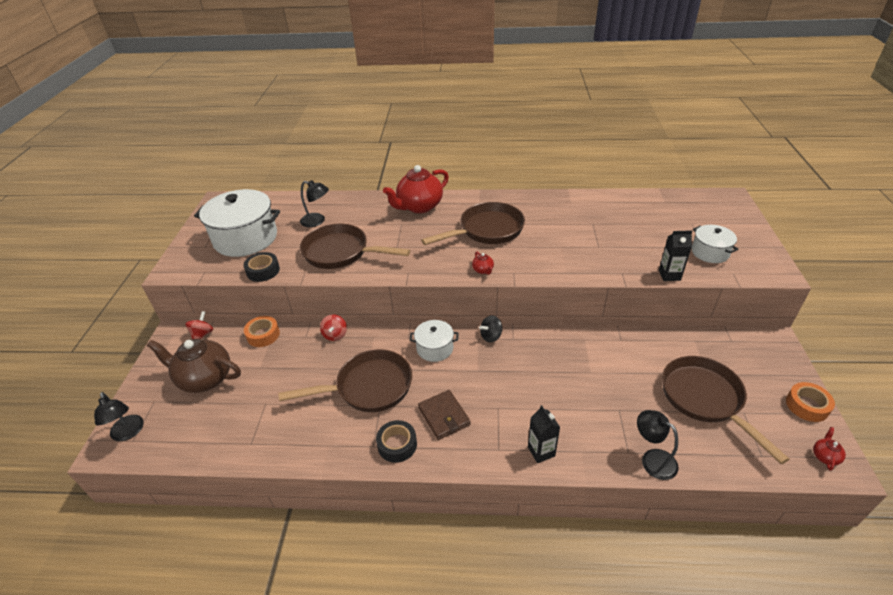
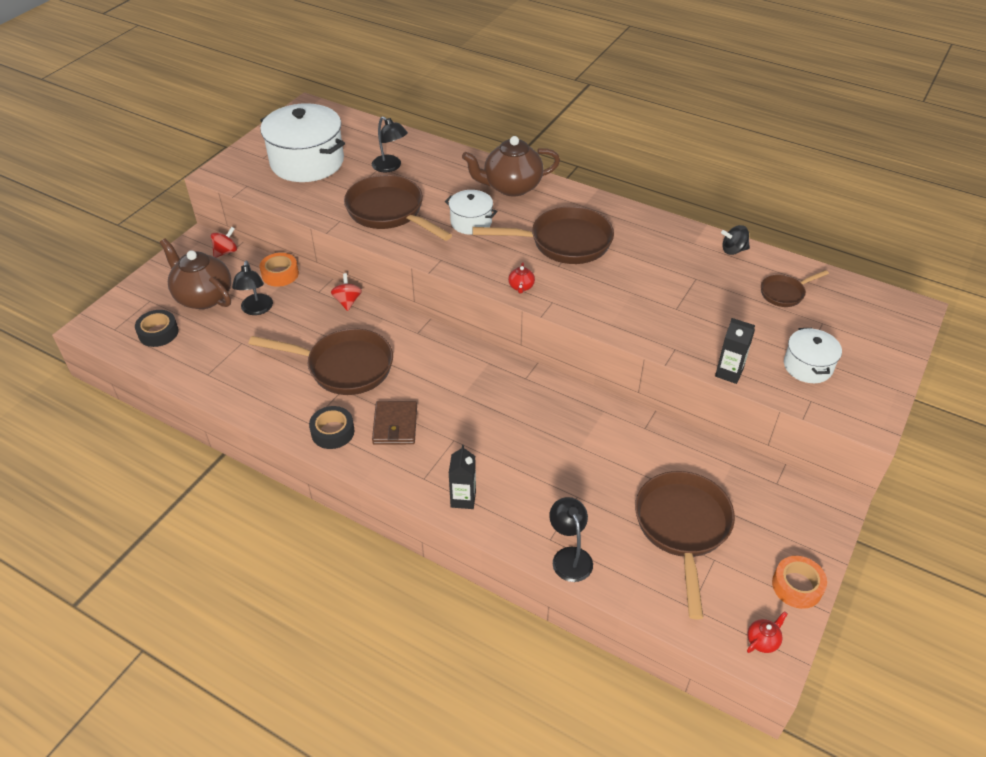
camera: 25 degrees right, 5 degrees up
(128, 433) = (114, 321): black lamp -> black lamp (256, 309)
(263, 271) = (301, 205): black tape -> black tape (158, 333)
(335, 335) = (347, 301): red spinning top -> red spinning top turned 150 degrees clockwise
(419, 206) = (511, 187): red teapot -> brown teapot
(435, 348) = (436, 355): white pot -> white pot (471, 222)
(491, 336) = (504, 366): black spinning top -> black spinning top (733, 250)
(653, 213) = (784, 293): none -> brown pan

